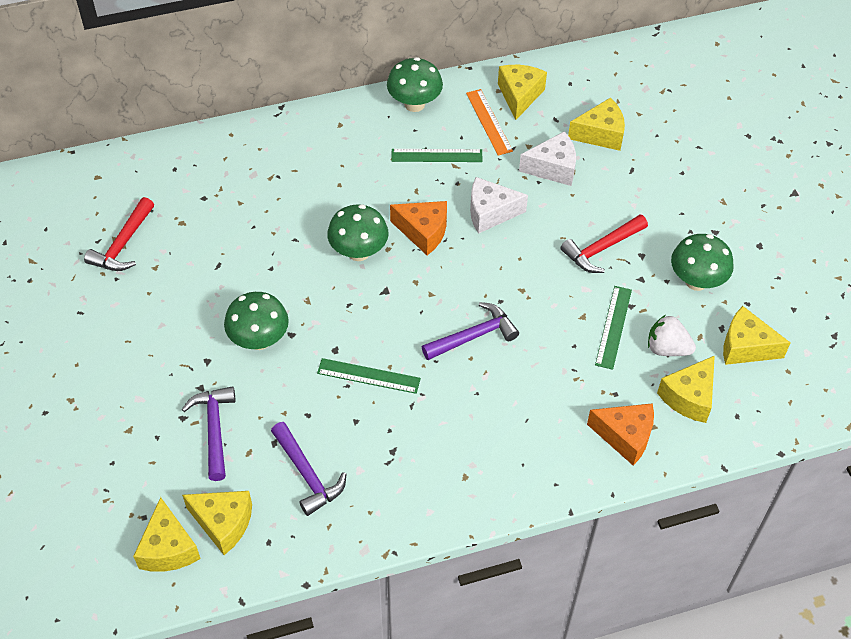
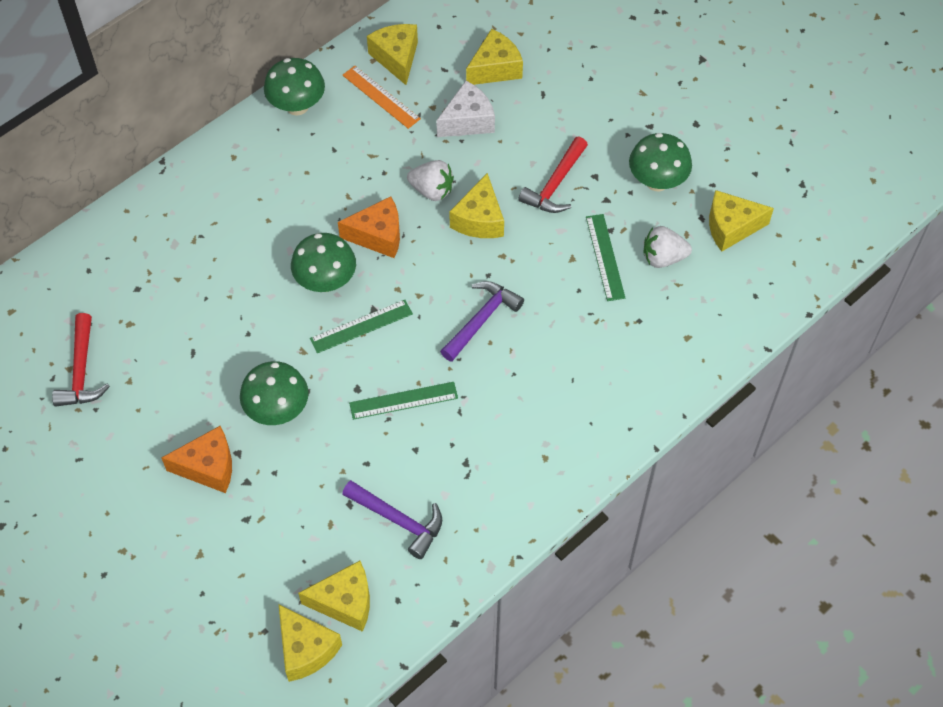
camera: 25 degrees left, 5 degrees up
(214, 429) = (284, 516): purple hammer -> none
(436, 155) = (348, 152): green ruler -> green ruler (361, 326)
(490, 213) = (432, 190): white cheese -> white strawberry
(625, 436) = (668, 357): orange cheese -> orange cheese (208, 467)
(689, 397) = (705, 296): yellow cheese -> yellow cheese (479, 219)

